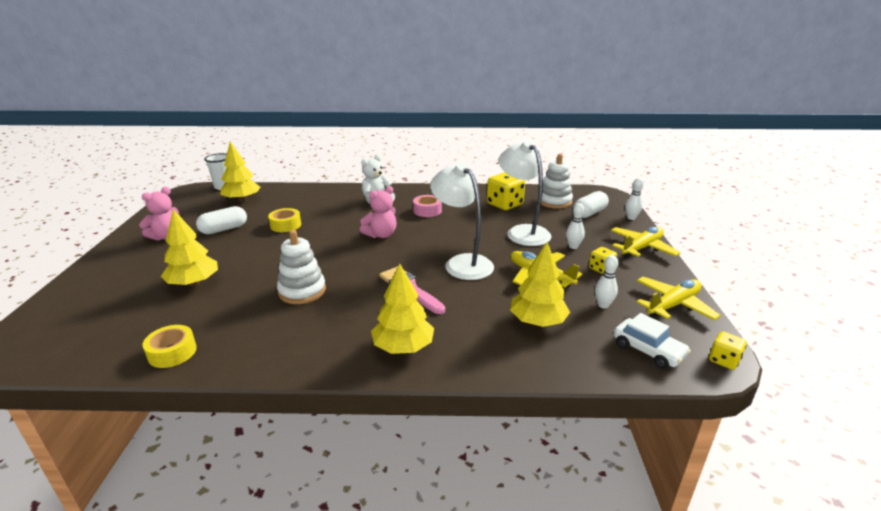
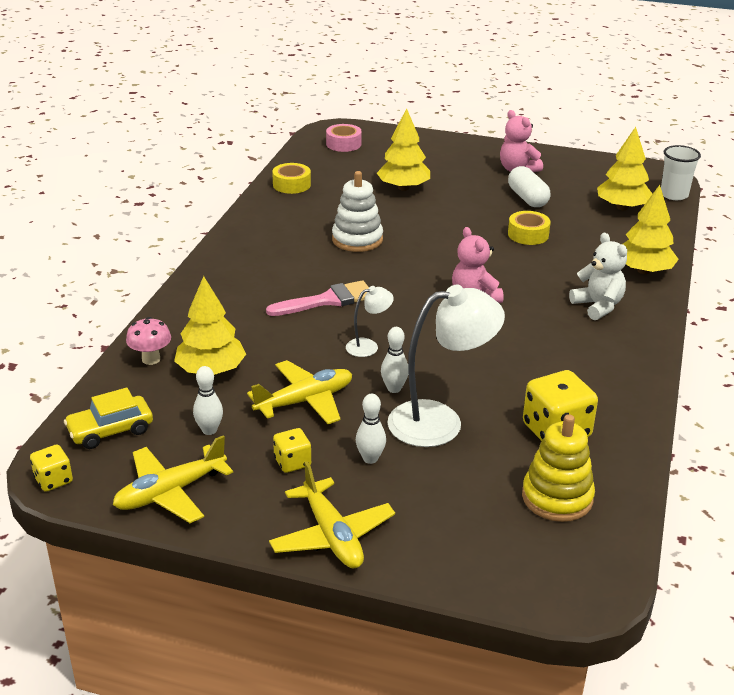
camera: 105 degrees right, 5 degrees up
(403, 347) = (226, 283): yellow tree -> yellow tree (644, 270)
(427, 211) = (548, 346): pink tape -> pink tape (343, 144)
(462, 263) = (368, 346): white lamp -> white lamp, size x0.48
(547, 358) = (151, 359): none -> pink mushroom
(554, 201) = (557, 497): white stacking toy -> yellow stacking toy
(589, 213) = (490, 526): white capsule -> none
(631, 218) = (452, 577): white bowling pin -> white bowling pin (394, 388)
(648, 350) = (110, 430): white car -> yellow car
(673, 305) = (170, 492): yellow plane -> yellow plane turned 75 degrees clockwise

